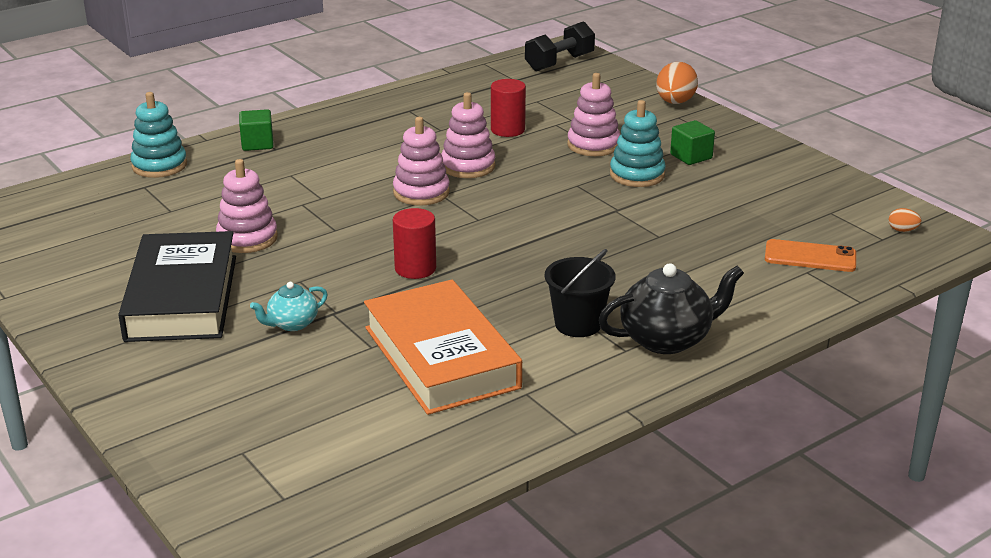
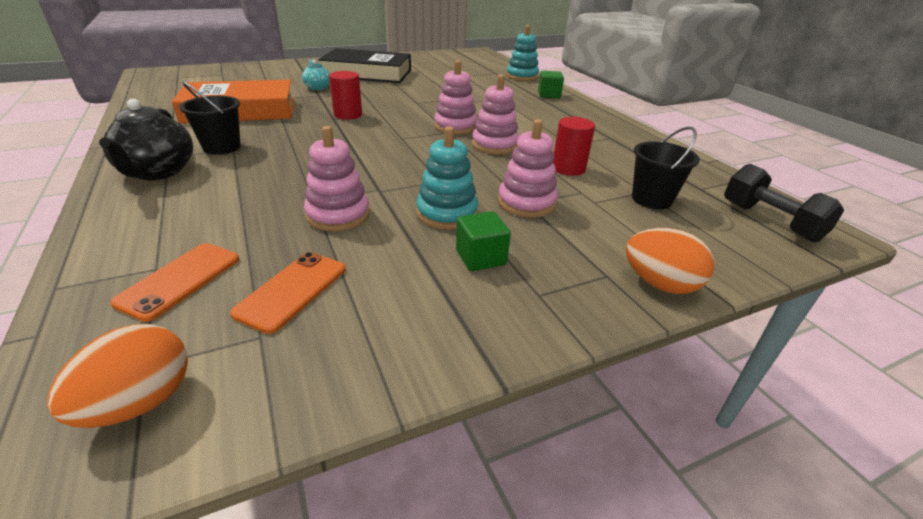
camera: 100 degrees right, 5 degrees up
(247, 238) = (420, 86): pink stacking toy -> pink stacking toy (338, 215)
(550, 98) = (651, 199): none -> black bucket
(784, 213) = (292, 290): none -> orange phone
(902, 230) = (140, 403): orange egg -> orange egg, size x2.07

